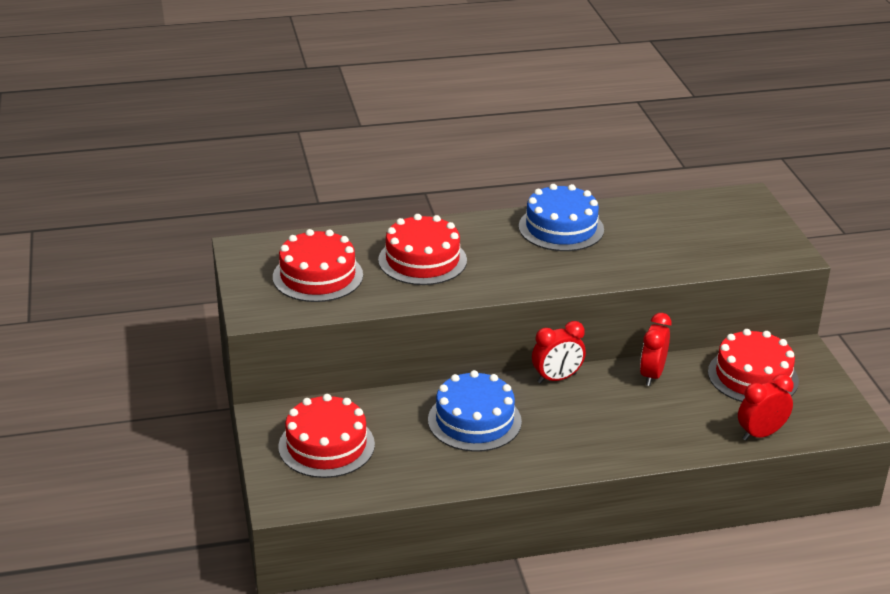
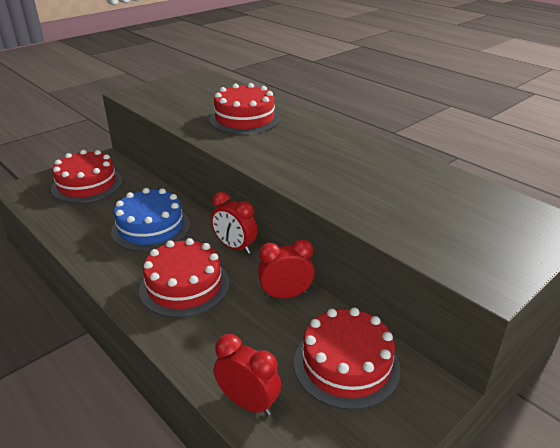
camera: 60 degrees right, 0 degrees up
(317, 276) = (189, 97): red cake -> red cake (184, 286)
(561, 228) = (355, 151): blue cake -> none

